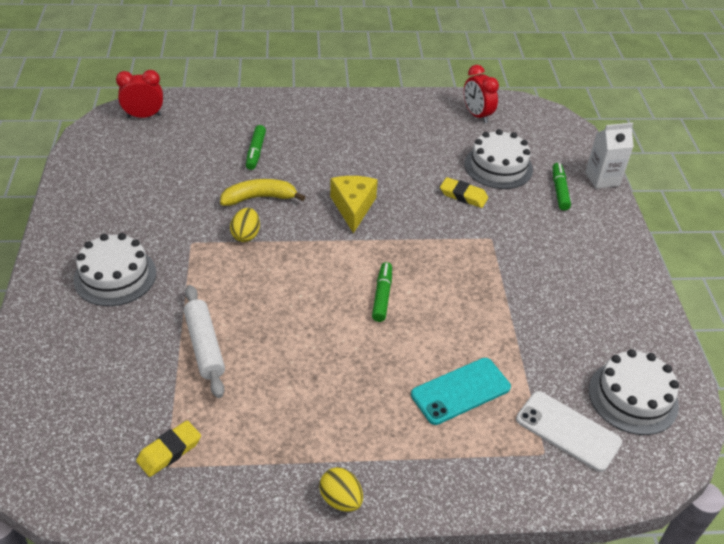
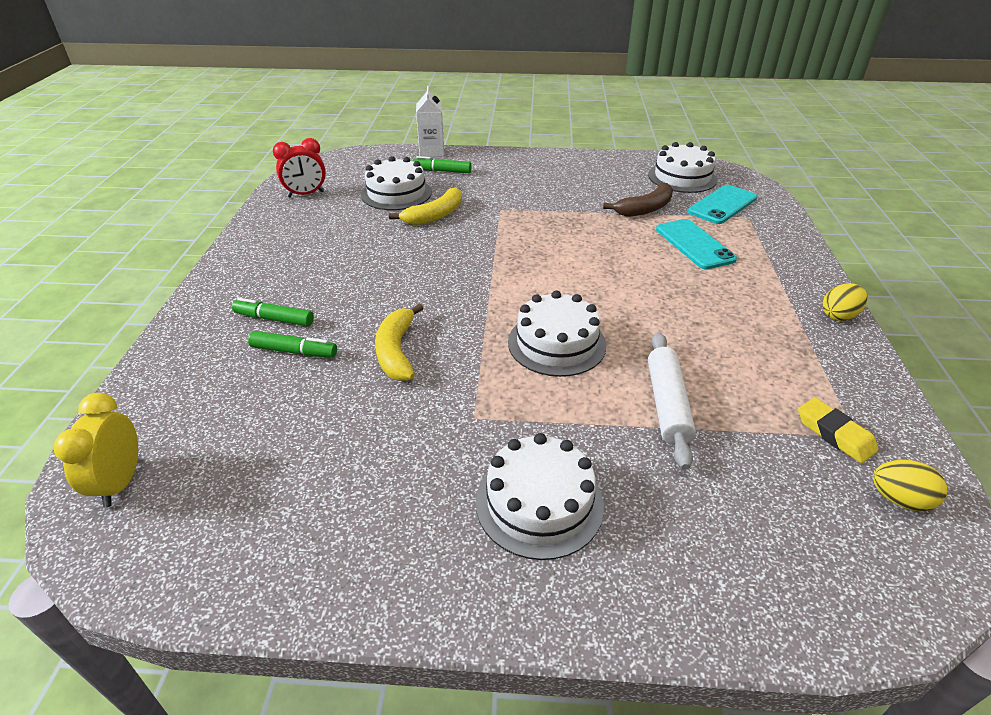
camera: 80 degrees left, 5 degrees down
(144, 116) = (120, 482): red clock -> yellow clock
(204, 346) = (667, 404): white rolling pin -> white rolling pin turned 75 degrees counterclockwise
(246, 235) = (469, 365): yellow egg -> yellow egg (899, 499)
(275, 282) = (556, 343): none -> white cake
(353, 207) = (435, 281): yellow cheese -> none
(382, 296) = (579, 273): green marker -> green marker (274, 319)
(463, 195) = (435, 215): yellow eraser -> yellow banana
(531, 353) = (645, 209): none -> brown banana
(568, 431) = (722, 205): white phone -> turquoise phone

